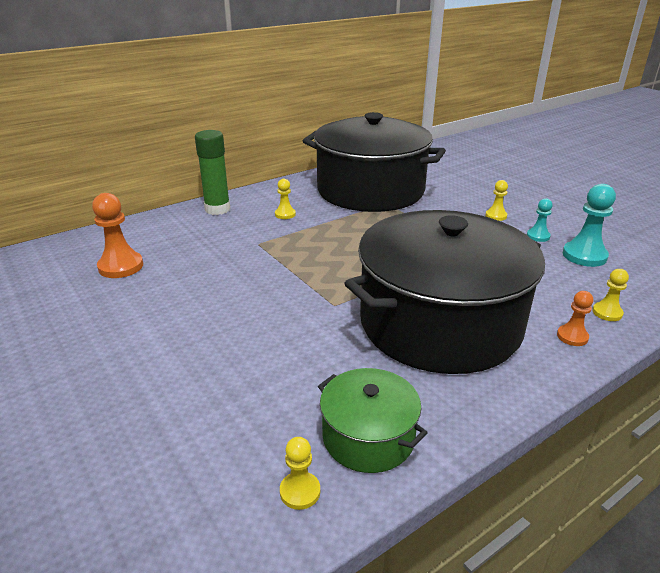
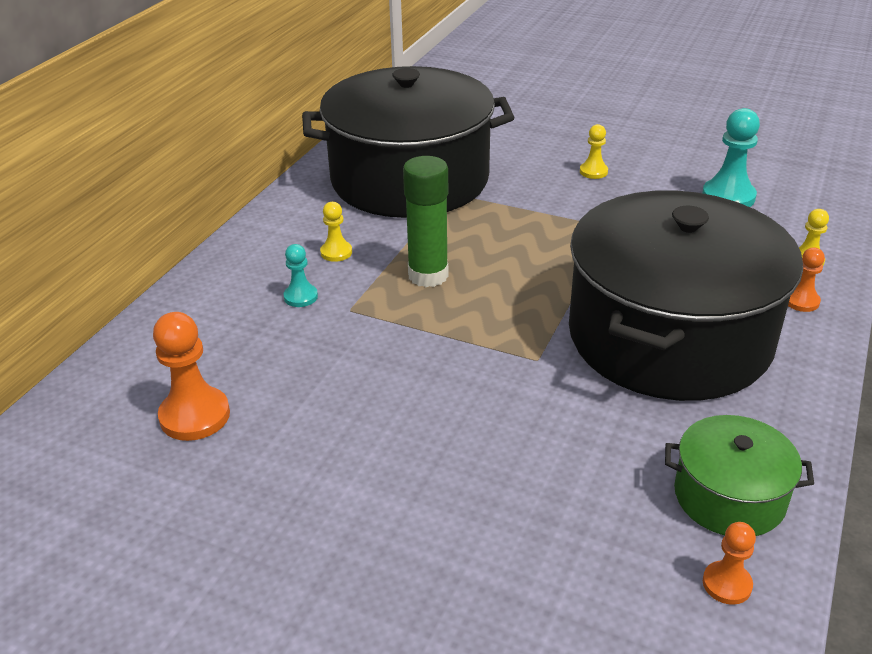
camera: 30 degrees left, 5 degrees up
(217, 209) = (230, 276): green glue stick -> green glue stick (428, 275)
(300, 491) = (727, 584): yellow pawn -> orange pawn
(538, 236) = (662, 186): turquoise pawn -> turquoise pawn (300, 297)

